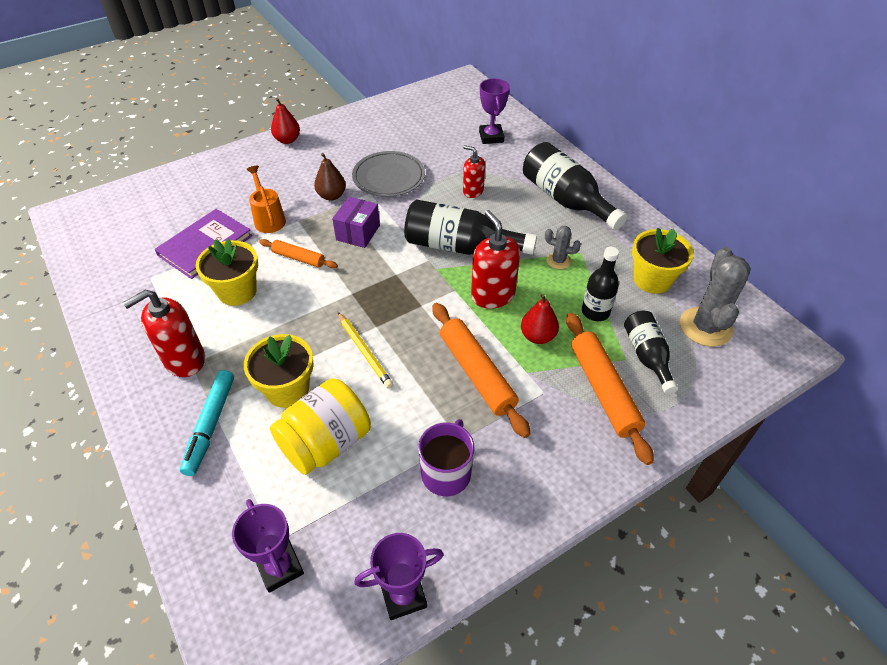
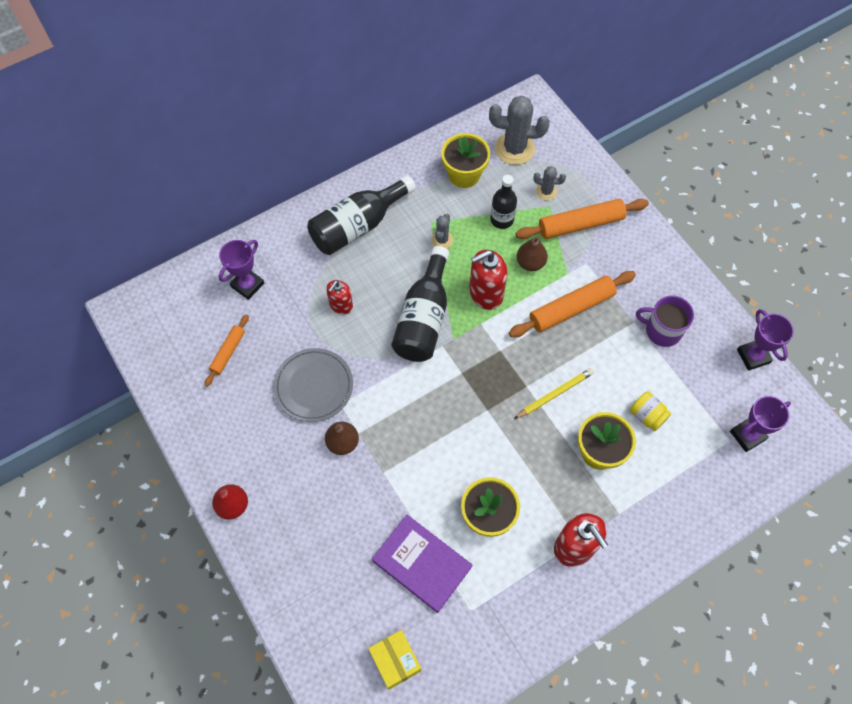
camera: 90 degrees left, 15 degrees up
(127, 230) = (395, 661): none -> yellow box
(211, 425) = (640, 508): turquoise marker -> none
(268, 219) = (379, 504): orange watering can -> none
(298, 258) = (440, 464): orange rolling pin -> orange rolling pin (228, 352)
(326, 443) = (647, 416): yellow jar -> yellow jar, size x0.53
(358, 233) = (403, 411): purple box -> none
(491, 137) = (247, 285): purple trophy -> purple trophy turned 45 degrees counterclockwise
(537, 336) = (530, 263): red pear -> brown pear
(647, 356) = (546, 191): black bottle -> grey cactus

